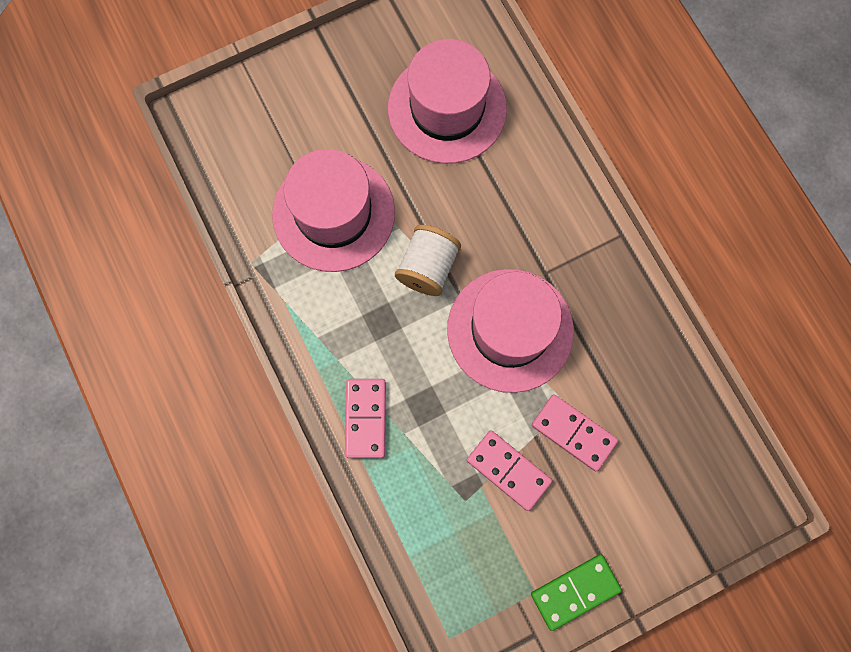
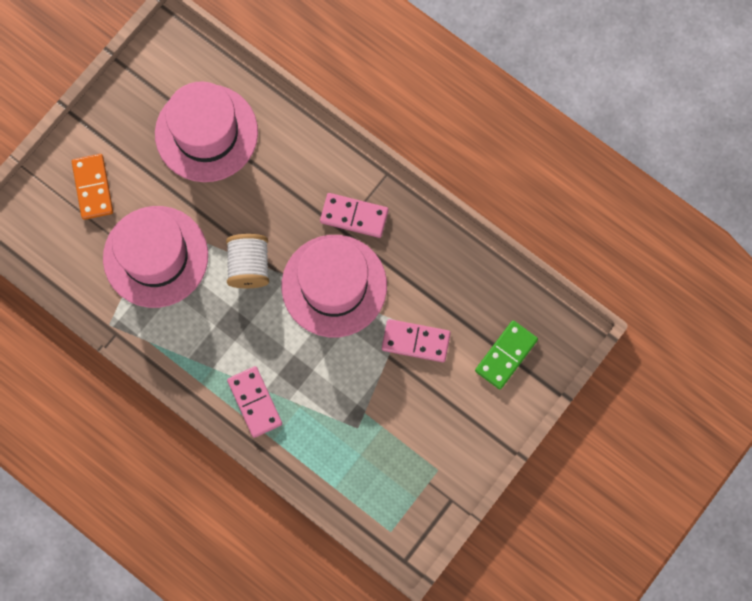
camera: 25 degrees left, 0 degrees up
(303, 114) = (93, 187): none -> orange domino
(508, 470) = (379, 391): pink domino -> pink domino (354, 216)
(575, 591) = (467, 456): green domino -> green domino (506, 355)

